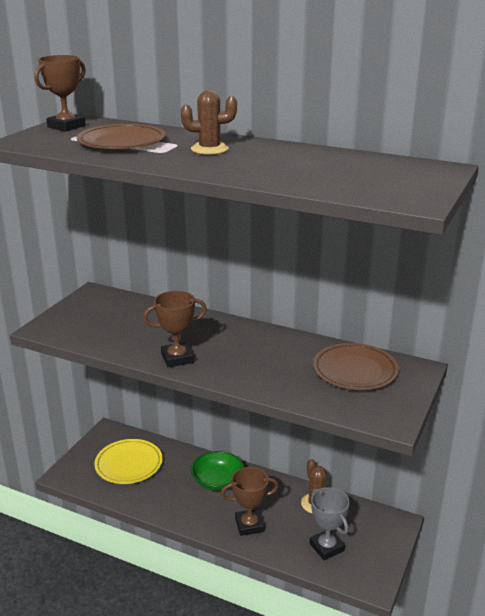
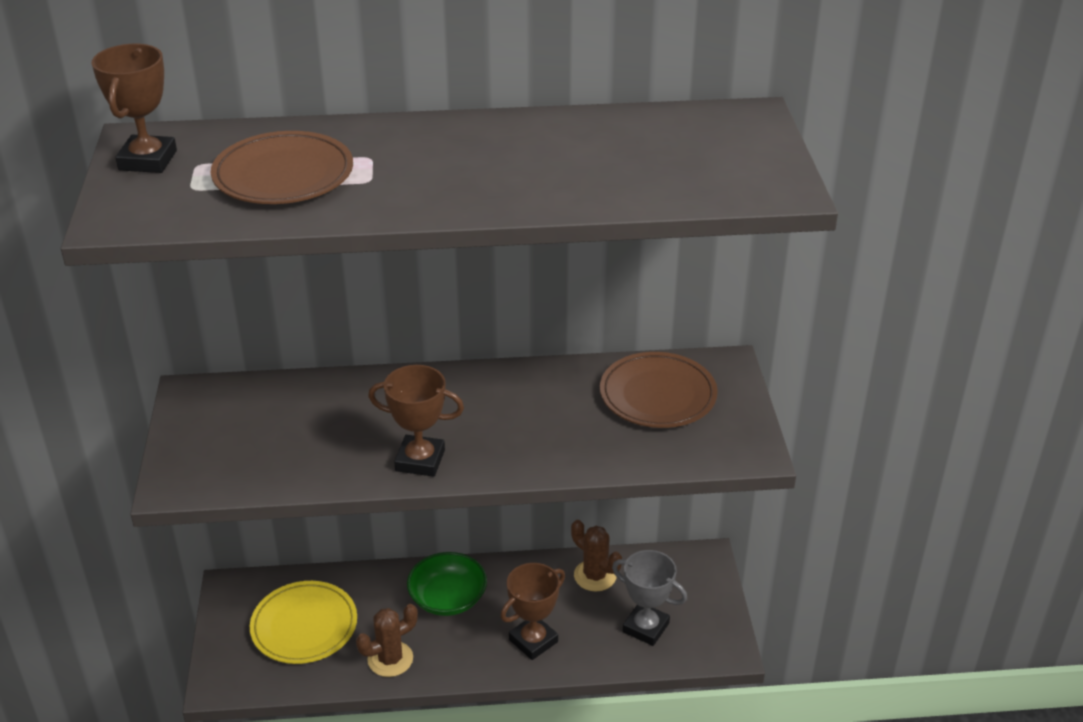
camera: 30 degrees left, 10 degrees up
(177, 358) = (420, 460): brown trophy -> brown trophy turned 60 degrees clockwise
(209, 149) = (428, 156): brown cactus -> brown cactus (390, 659)

